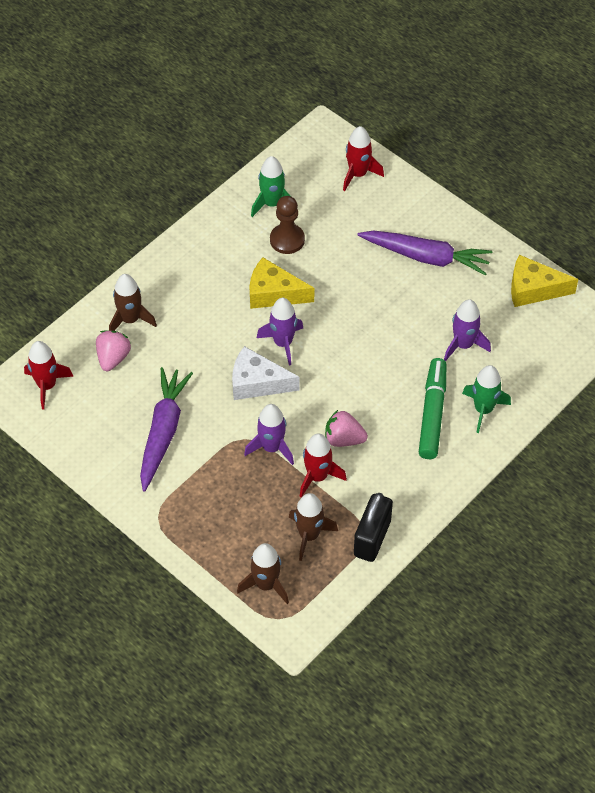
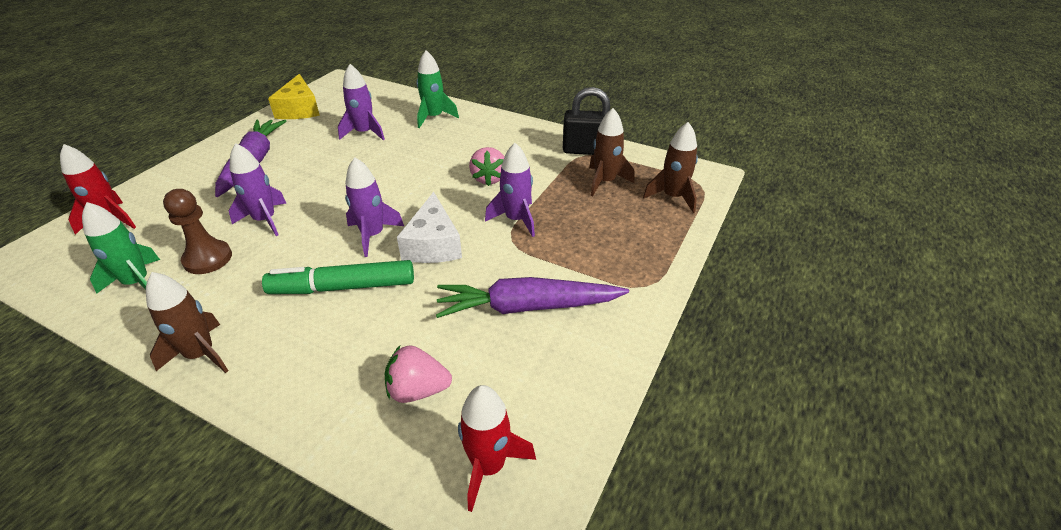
camera: 105 degrees left, 15 degrees down
(130, 319) = (342, 387): brown rocket -> brown rocket (201, 354)
(274, 293) = (296, 255): yellow cheese -> none
(317, 477) = (538, 187): red rocket -> none
(328, 271) = (265, 220): none -> purple rocket
(432, 413) = (445, 138): green marker -> green marker (343, 287)

